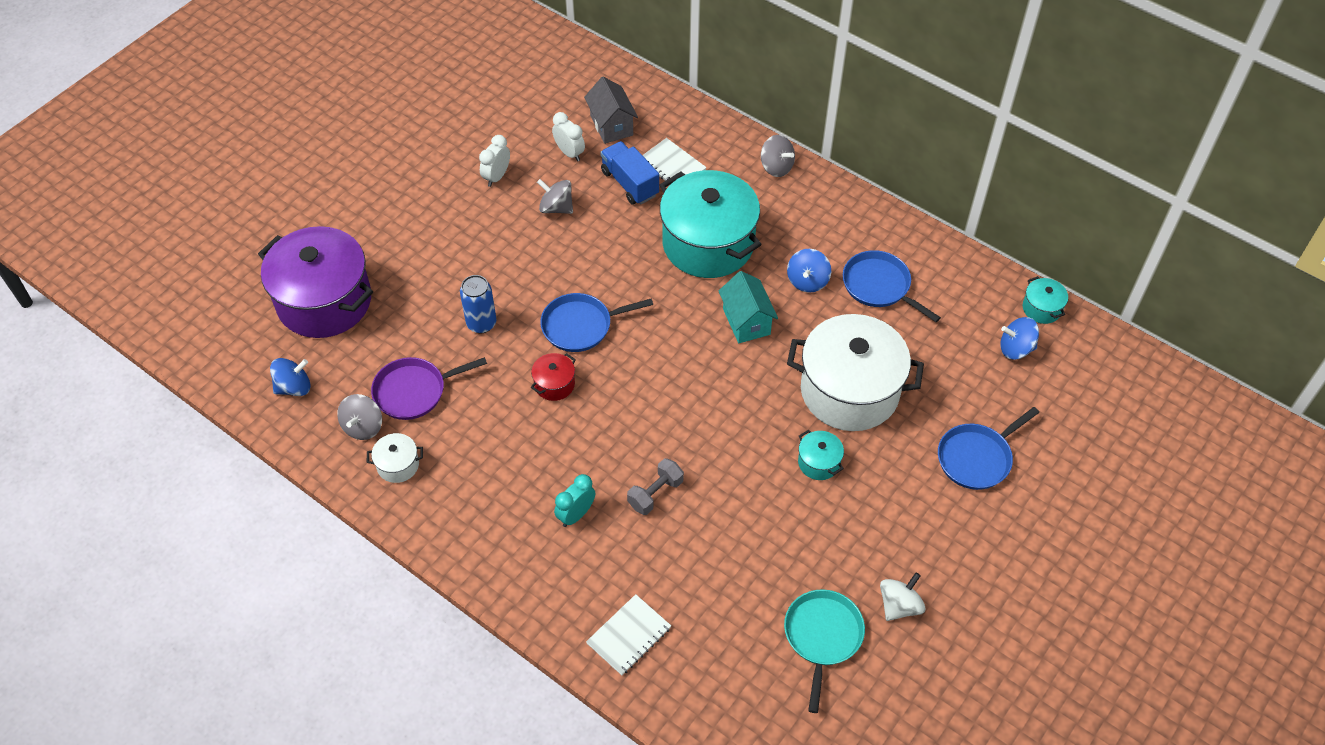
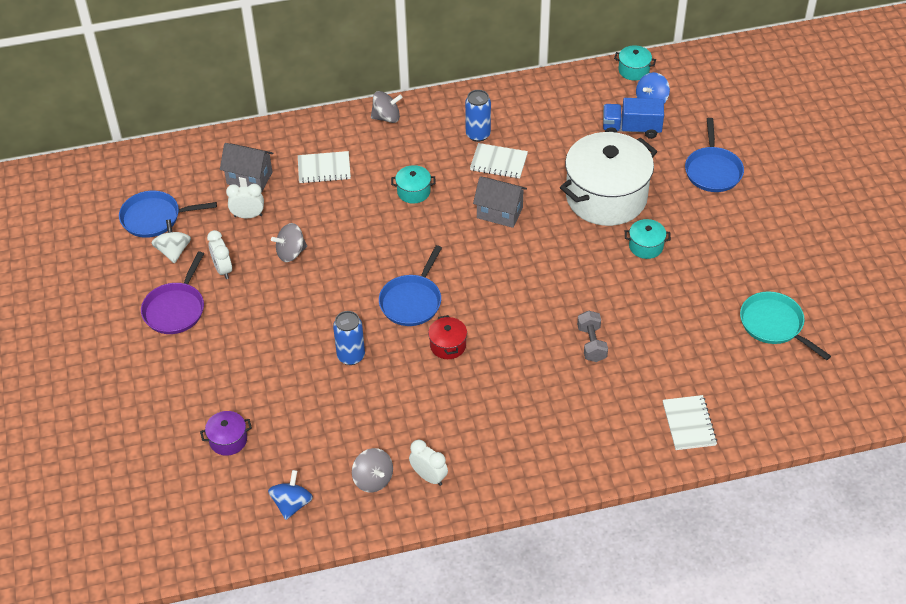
camera: 50 degrees left, 5 degrees down
(324, 301) = (228, 440): purple pot -> purple pot, size x0.41
(398, 465) = (429, 477): white pot -> white clock
(414, 391) = (371, 431): purple pan -> purple pan (175, 309)
(576, 515) = (568, 397): turquoise clock -> none
(630, 183) = (314, 200): blue truck -> blue truck (631, 129)
(708, 243) = (413, 192): turquoise pot -> turquoise pot, size x0.41
(746, 321) = (499, 213): turquoise house -> grey house
(807, 281) = (498, 162): blue spinning top -> white notebook
(825, 244) = (478, 134): none -> blue can
(879, 286) = (539, 131): blue pan -> blue pan (154, 218)
(899, 605) = (784, 274): white spinning top -> white spinning top (173, 251)

